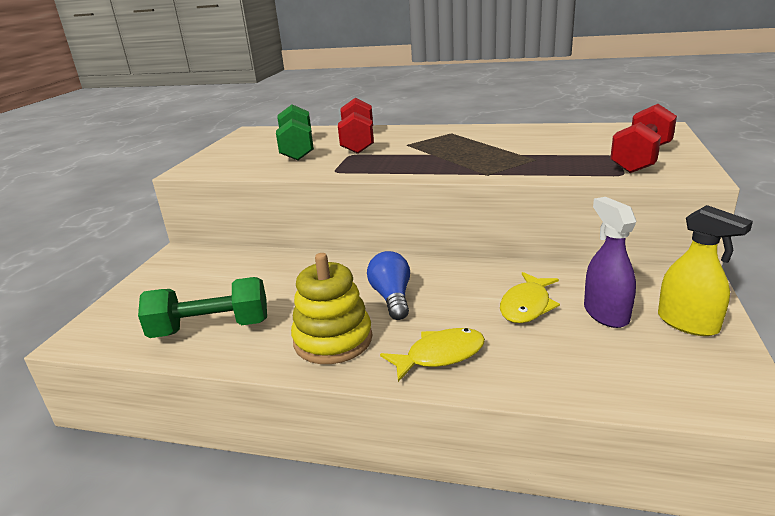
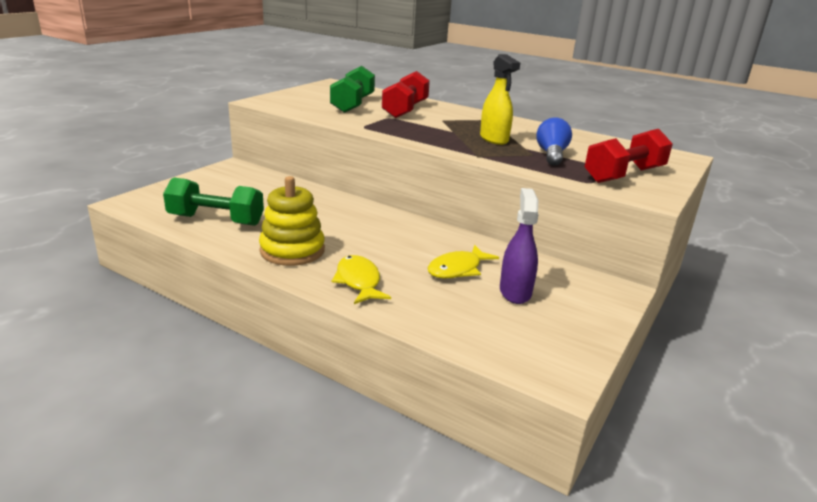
camera: 15 degrees right, 0 degrees up
(392, 298) = (360, 236): blue light bulb -> blue light bulb (551, 155)
(440, 355) = (359, 281): yellow fish -> yellow fish turned 105 degrees counterclockwise
(688, 323) = (576, 317): yellow spray bottle -> yellow spray bottle (494, 139)

